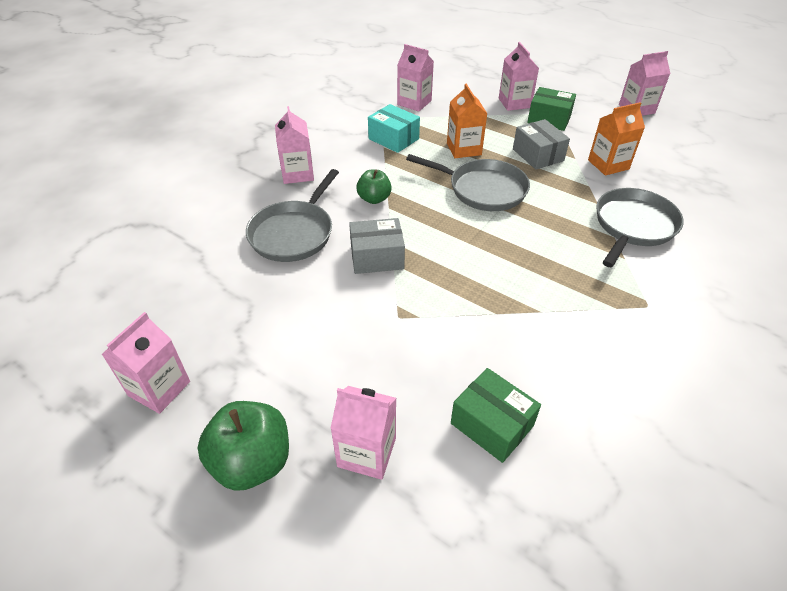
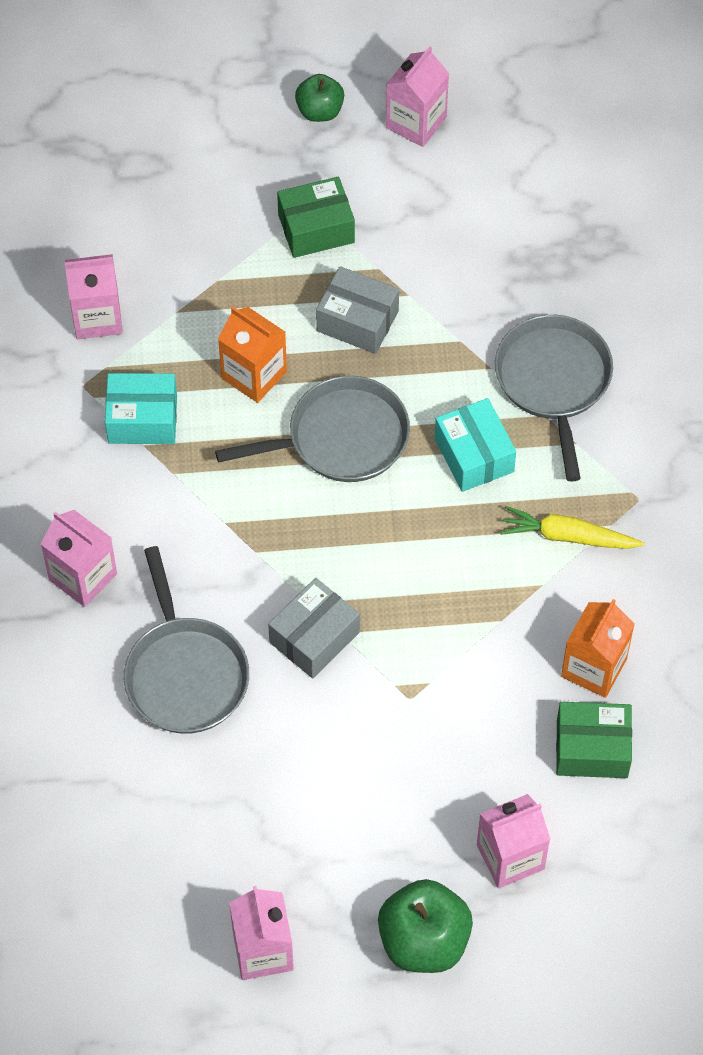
camera: 40 degrees left, 15 degrees up
(374, 199) = (224, 550): green apple -> green apple (320, 111)
(514, 103) = (240, 220): pink carton -> none
(553, 232) = (474, 455): none -> turquoise box
(580, 297) = (568, 536): none -> yellow carrot
(608, 164) = (456, 280): orange carton -> orange carton (594, 667)

